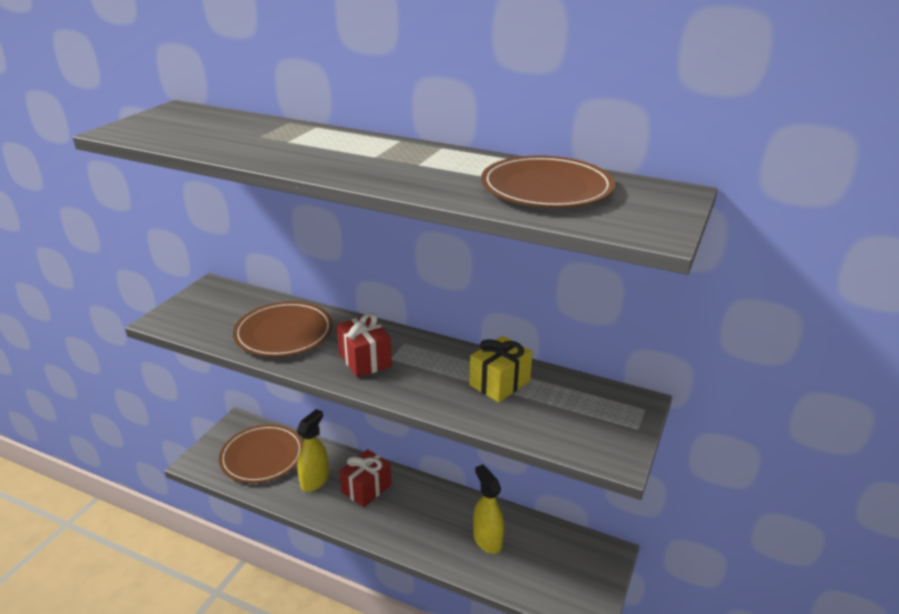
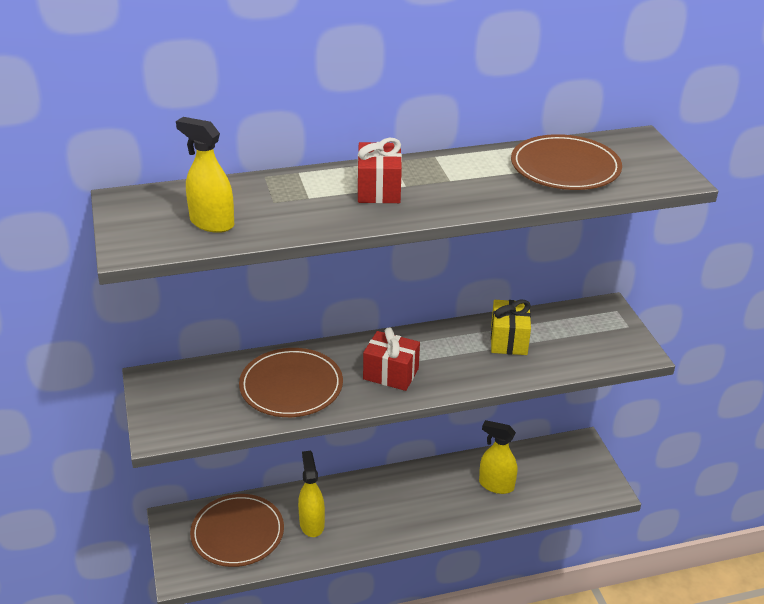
camera: 40 degrees left, 5 degrees up
(193, 134) = (211, 223): none -> yellow spray bottle
(366, 488) = (362, 503): red gift -> red gift (379, 189)

